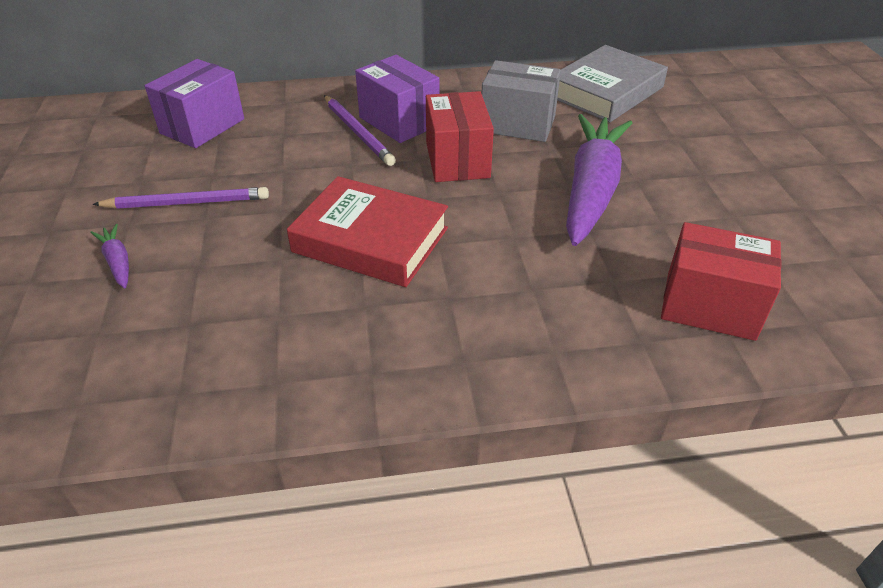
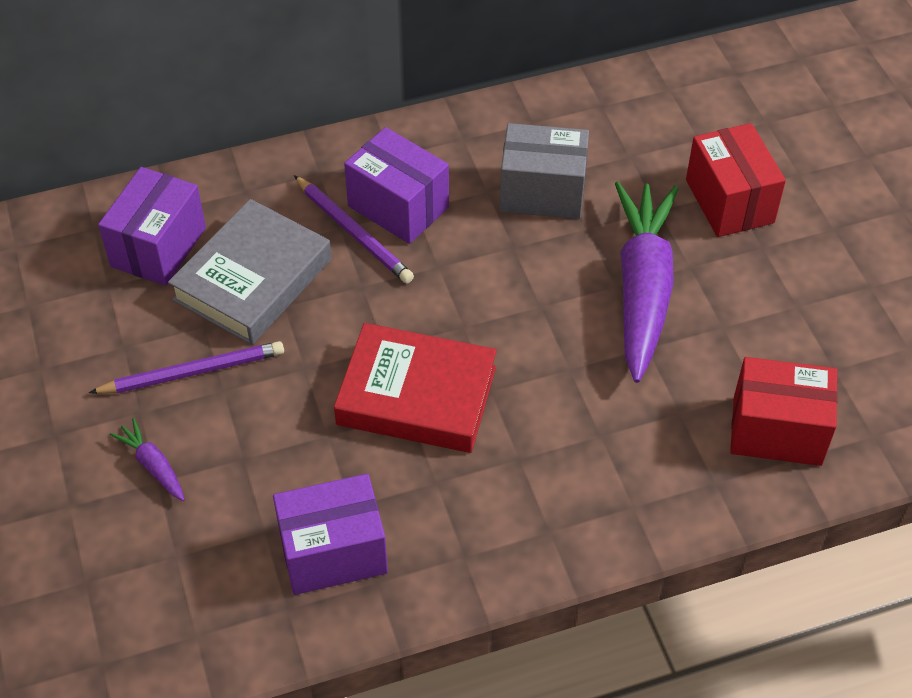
camera: 10 degrees left, 10 degrees up
(245, 350) = (333, 552): none -> purple box
(457, 160) = (483, 263): red box -> red box (729, 201)
(605, 92) = (640, 120): grey book -> grey book (252, 279)

